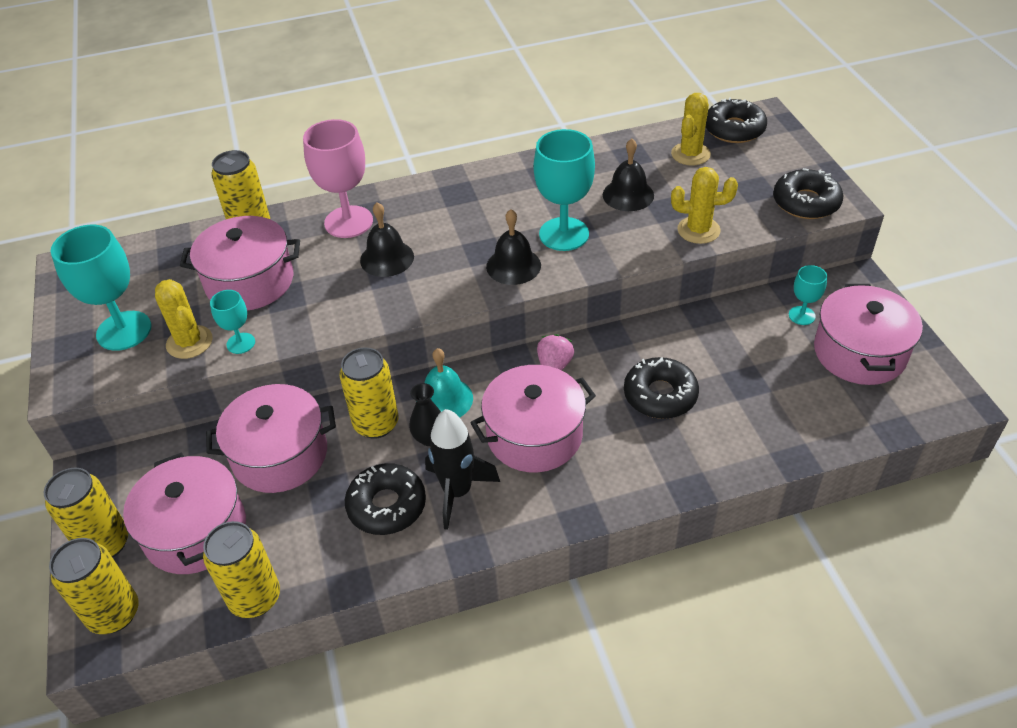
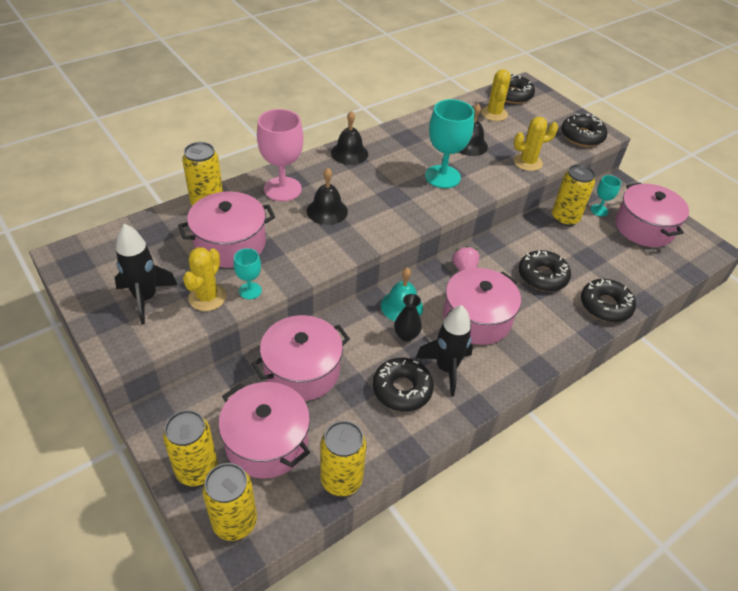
camera: 25 degrees left, 0 degrees up
(124, 331) = (146, 298): turquoise goblet -> black rocket
(189, 342) = (207, 297): yellow cactus -> yellow cactus turned 75 degrees clockwise
(376, 424) = (362, 333): yellow can -> yellow can (565, 218)
(513, 266) = (421, 203): black bell -> black bell (349, 153)
(730, 454) = (605, 306): none -> black donut

